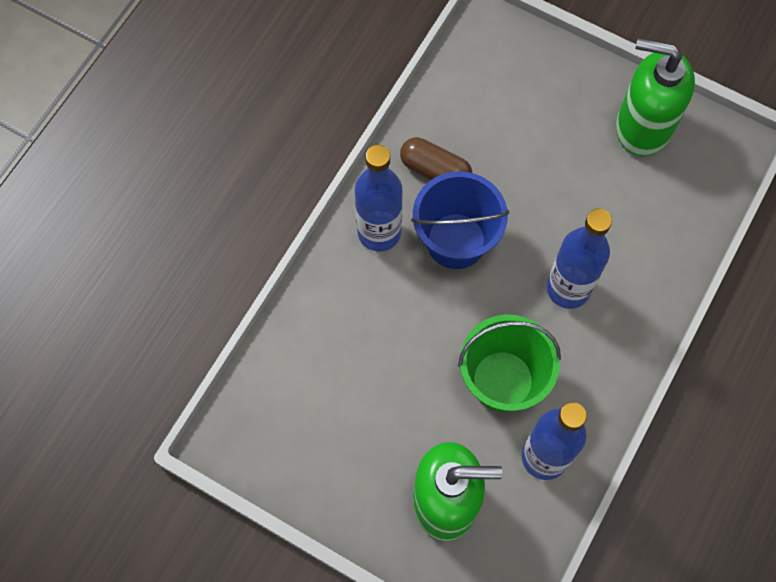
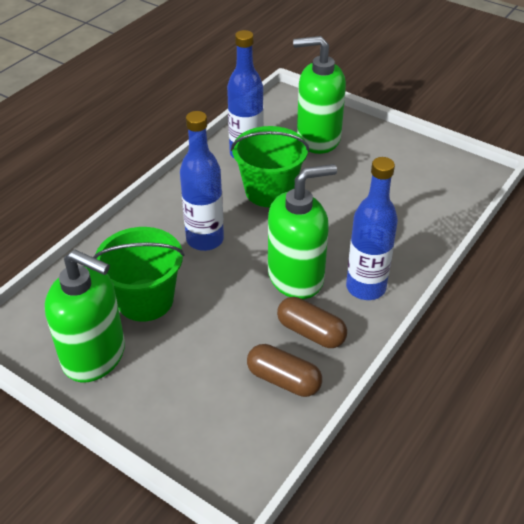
camera: 175 degrees left, 25 degrees down
(456, 241) = (296, 277): blue bucket -> green soap dispenser
(457, 116) = (283, 380): none -> brown capsule
(613, 197) = (145, 300): none -> green bucket

